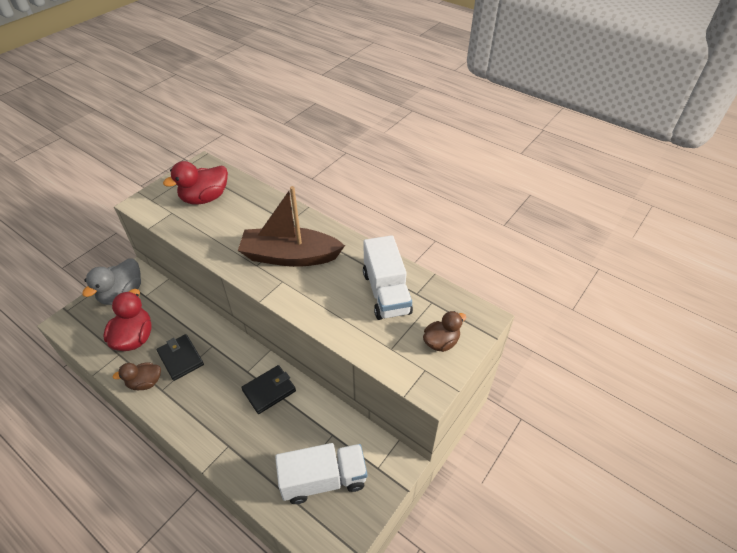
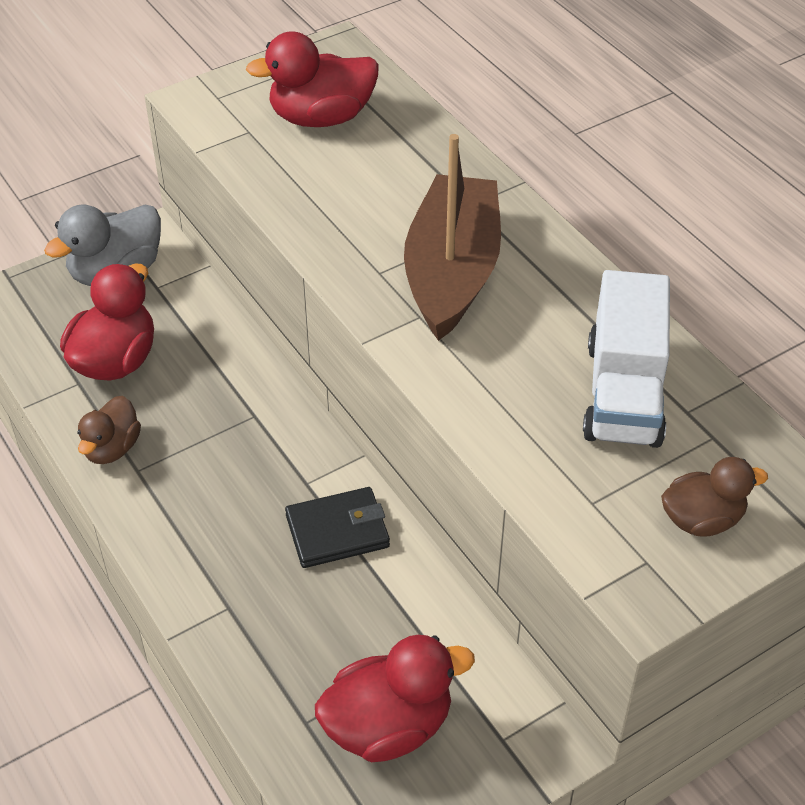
camera: 20 degrees right, 0 degrees up
(145, 382) = (112, 448): brown duck -> brown duck turned 75 degrees counterclockwise
(180, 358) = (189, 423): black wallet -> none
(290, 256) = (452, 272): brown boat -> brown boat turned 75 degrees clockwise
(323, 480) = (388, 726): white truck -> red duck

